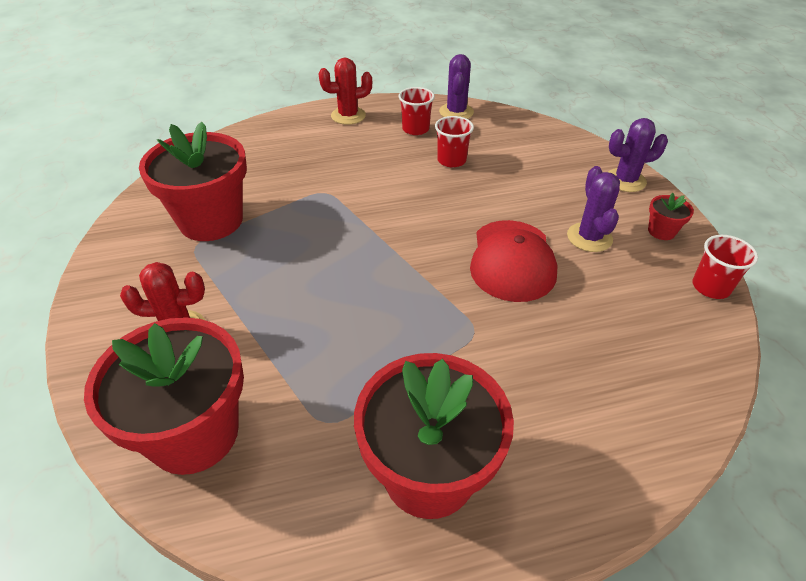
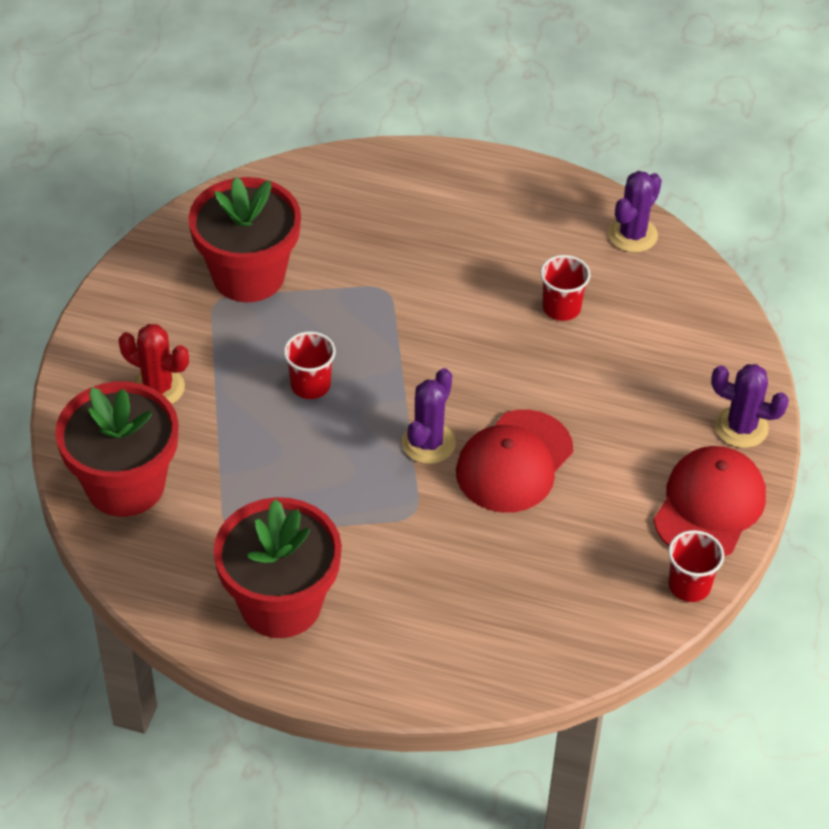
camera: 30 degrees right, 5 degrees up
(348, 116) = (492, 184): red cactus -> none
(415, 129) = (558, 241): red cup -> red cup (310, 385)
(589, 237) = (621, 475): purple cactus -> purple cactus (428, 443)
(661, 231) = (709, 506): red flower pot -> red cap

